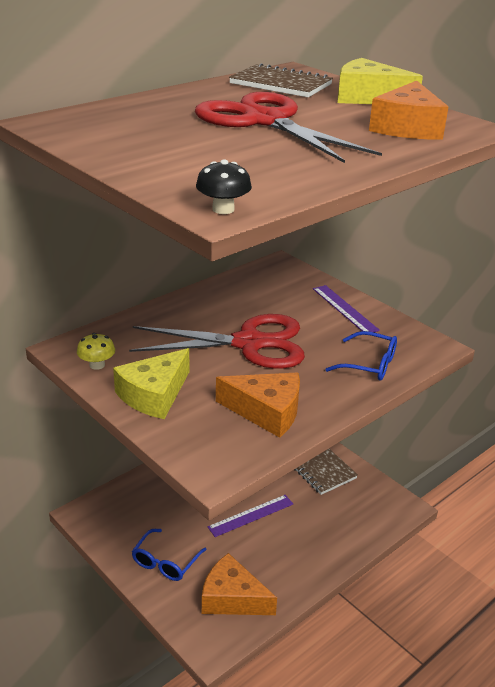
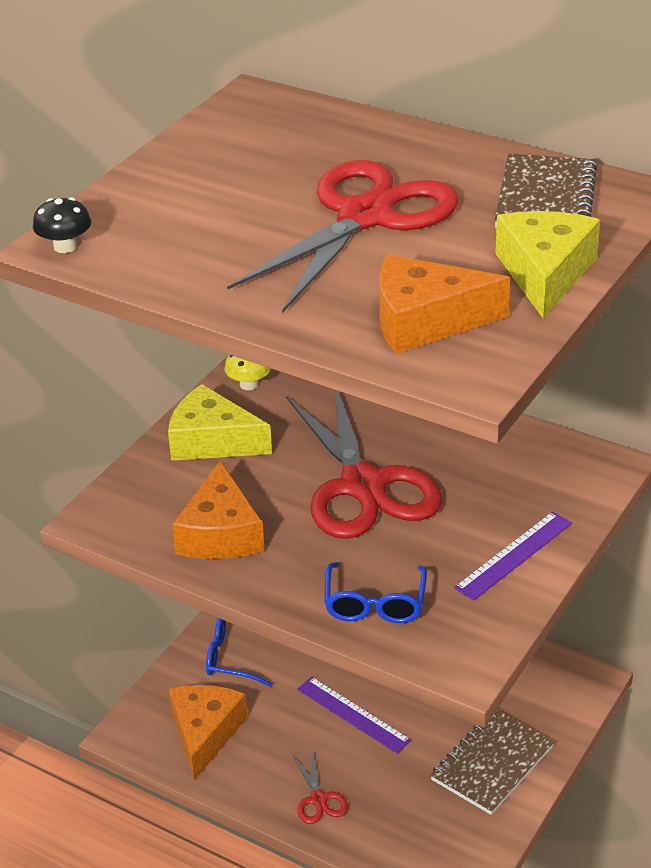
camera: 75 degrees right, 5 degrees up
(317, 551) = (319, 799): none -> red scissors

